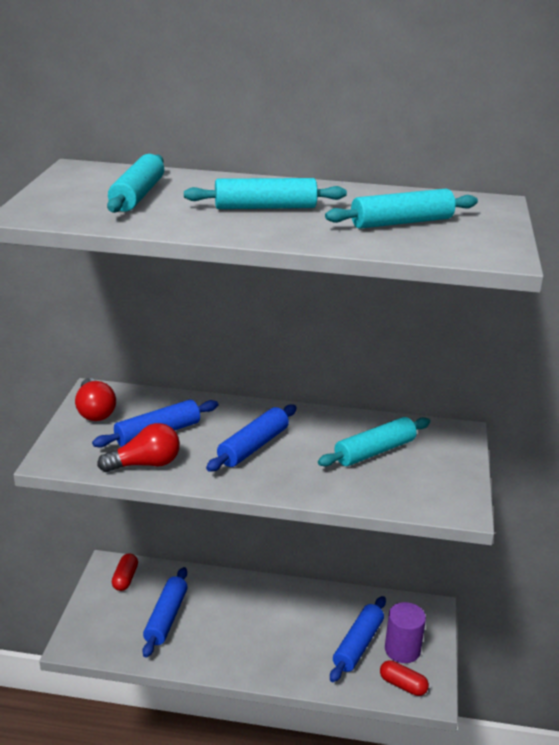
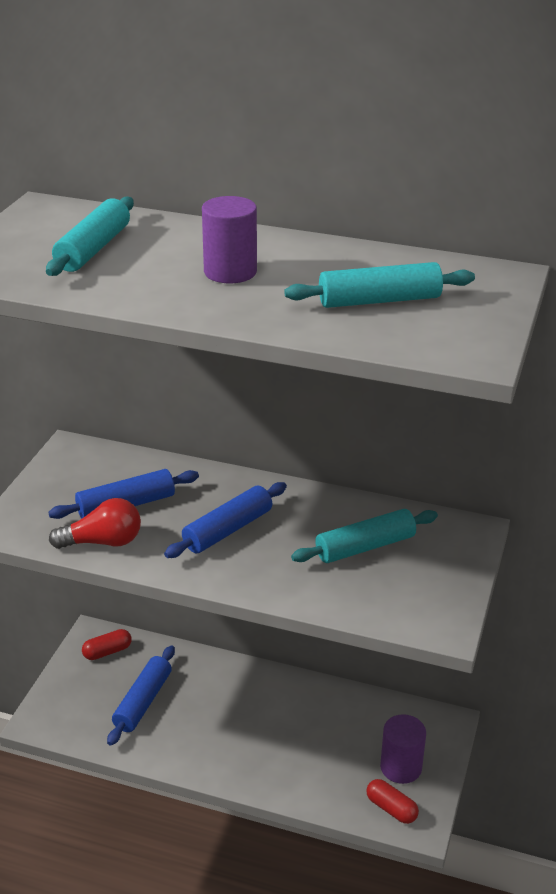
camera: 10 degrees right, 5 degrees up
(95, 411) = (64, 472): red light bulb -> none
(125, 578) = (107, 652): red capsule -> red capsule turned 45 degrees clockwise
(265, 207) = (230, 272): turquoise rolling pin -> purple cylinder
(358, 645) = (350, 756): blue rolling pin -> none

